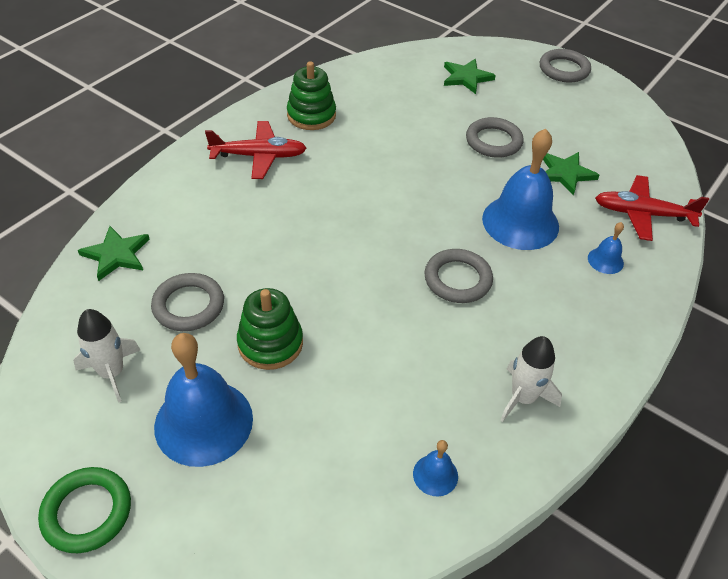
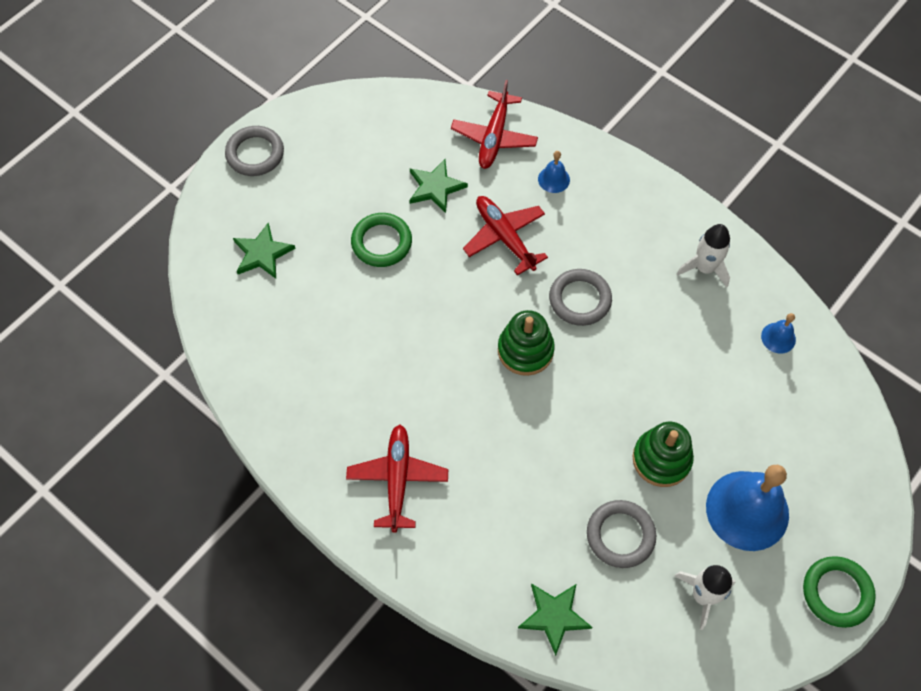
camera: 85 degrees left, 15 degrees up
(311, 115) = (324, 423): green stacking toy -> green stacking toy (525, 350)
(493, 141) = (381, 242): grey ring -> green ring
(520, 222) = (505, 237): blue bell -> red plane

